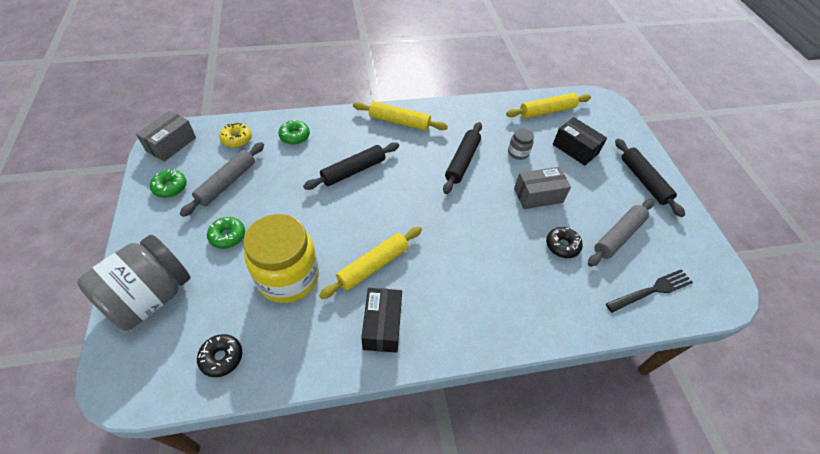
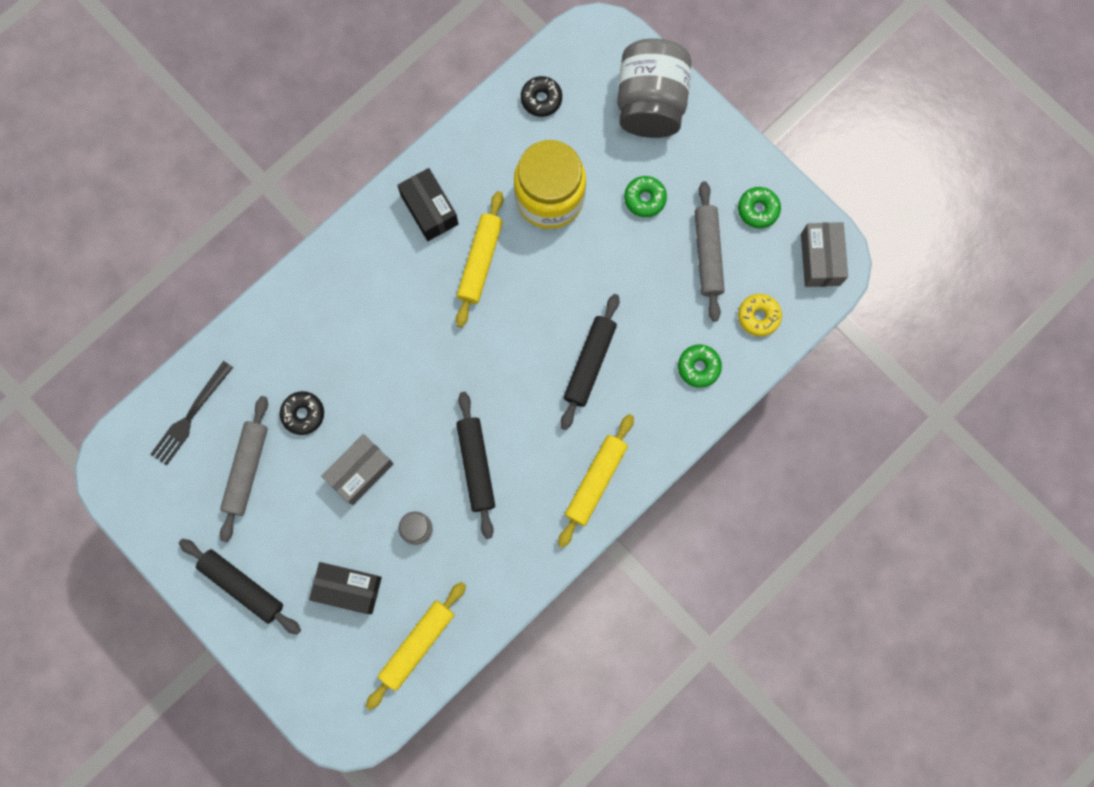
camera: 150 degrees right, 25 degrees up
(399, 122) = (596, 481): yellow rolling pin -> yellow rolling pin turned 45 degrees counterclockwise

